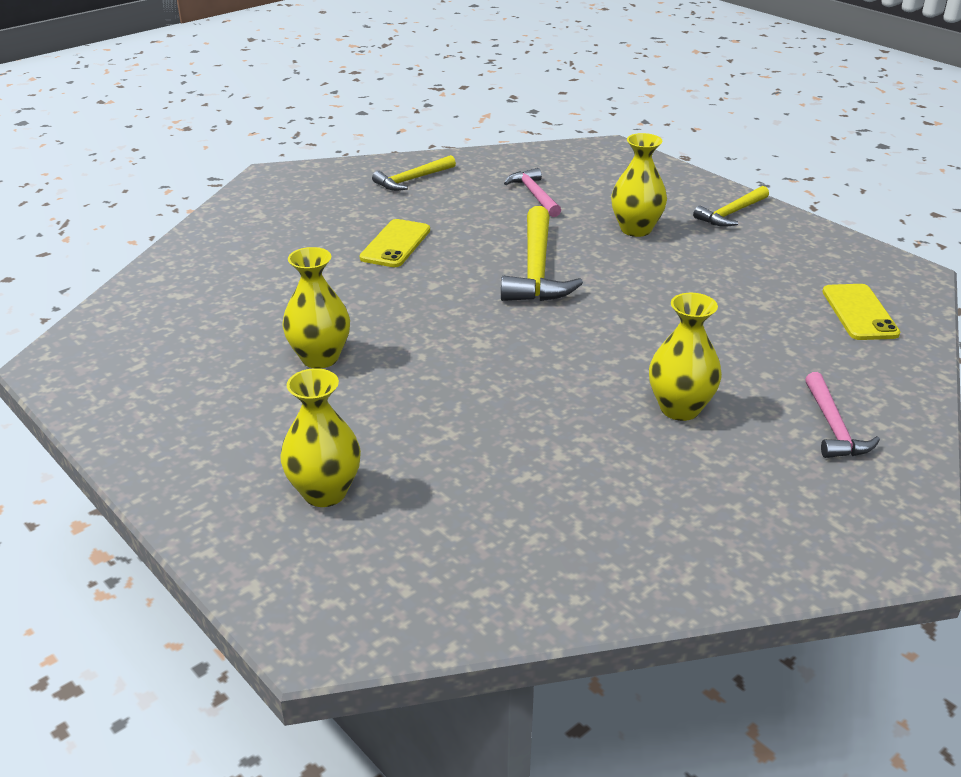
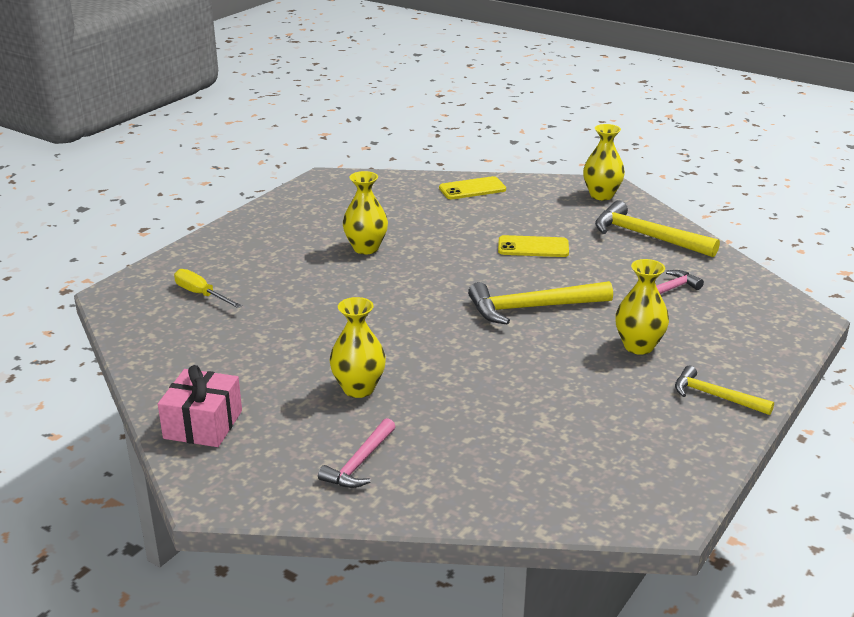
camera: 75 degrees right, 5 degrees down
(324, 492) = (229, 275): yellow vase -> yellow vase (601, 195)
(374, 527) = (201, 294): none -> yellow screwdriver
(412, 180) = (647, 236): yellow hammer -> yellow hammer, size x1.65
(743, 548) = (203, 424): none -> pink gift
(833, 427) = (359, 463): pink hammer -> pink hammer turned 45 degrees counterclockwise
(859, 313) = (558, 479): yellow phone -> yellow phone (472, 189)

